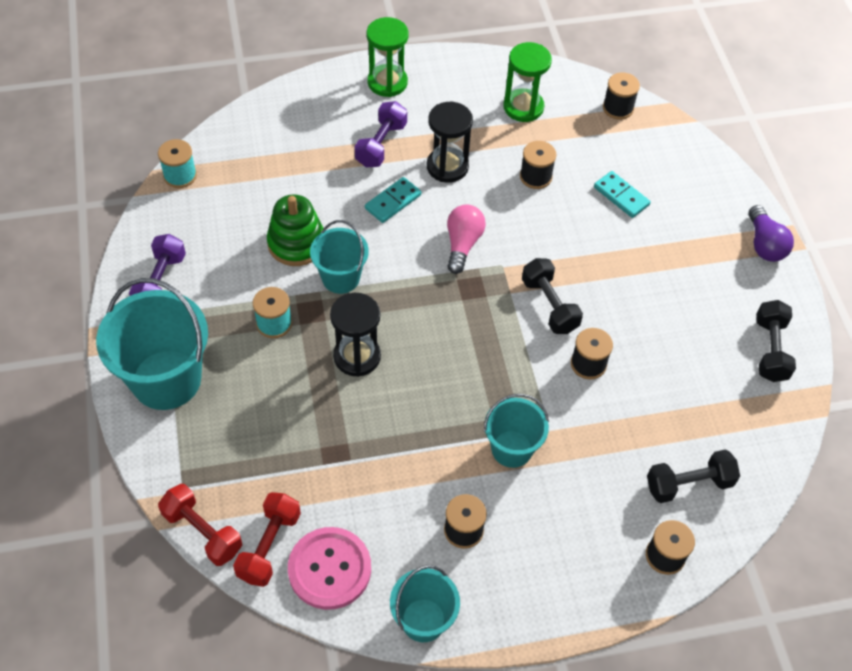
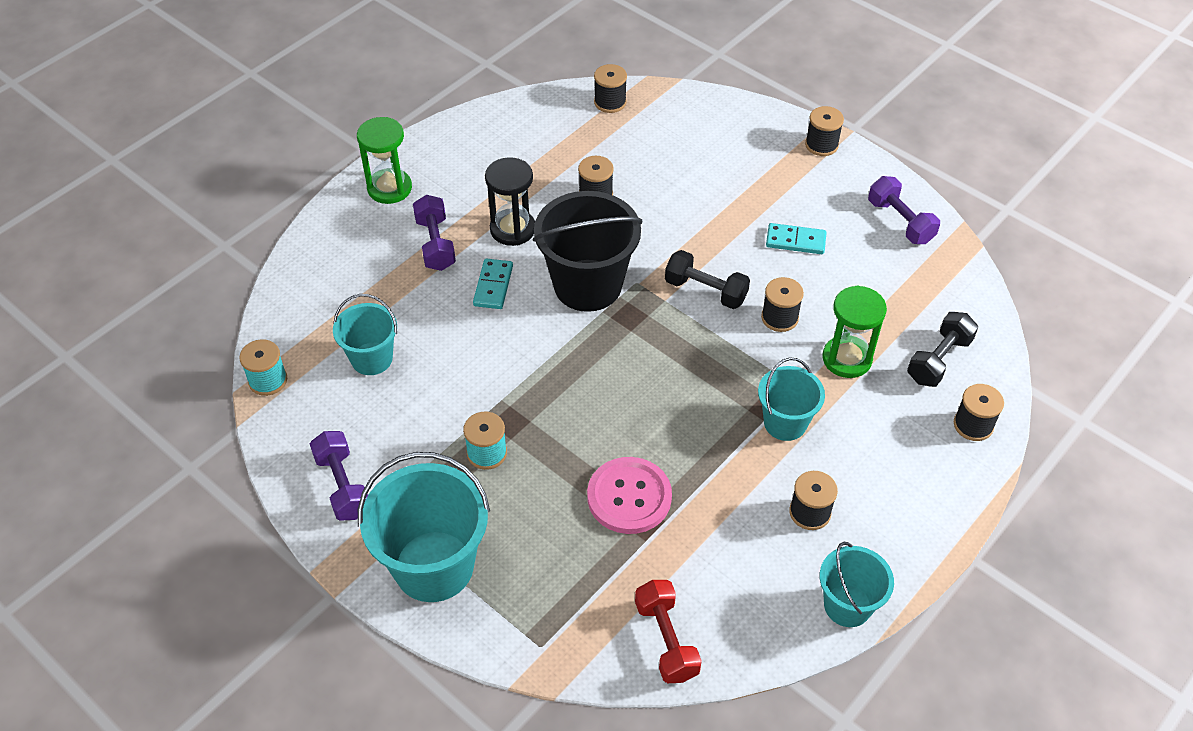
camera: 35 degrees left, 5 degrees down
(202, 532) = (597, 671): red dumbbell -> none
(296, 243) = (440, 372): green stacking toy -> none
(329, 569) = (734, 621): pink button -> pink button (629, 497)
(341, 278) = (509, 377): turquoise bucket -> turquoise bucket (372, 358)
(357, 356) = (587, 433): black hourglass -> none
(462, 244) = (587, 285): pink light bulb -> black bucket
(523, 107) = (531, 144): green hourglass -> green hourglass (847, 359)
(621, 196) = (679, 171): turquoise domino -> turquoise domino (795, 241)
(764, 244) = (821, 145): purple light bulb -> black spool
(770, 350) = (900, 222): black dumbbell -> purple dumbbell

